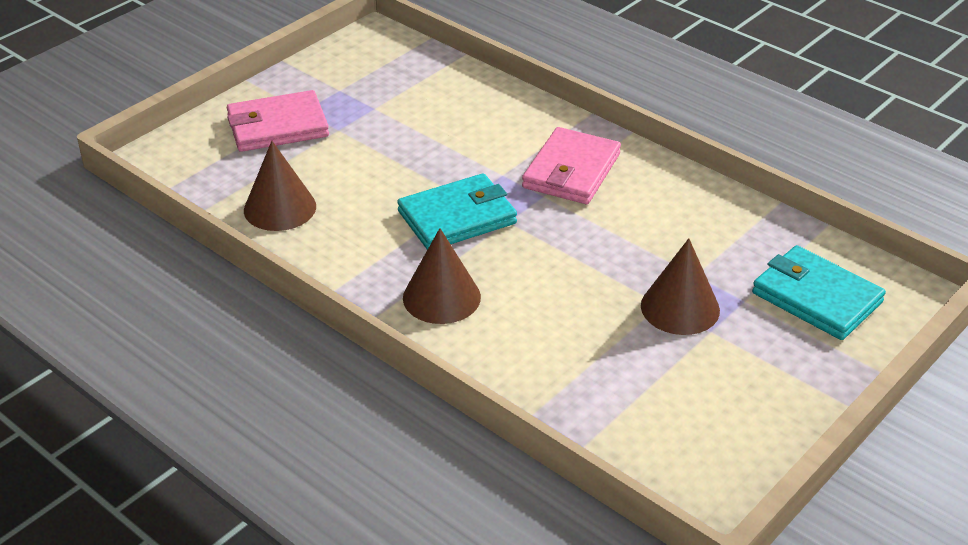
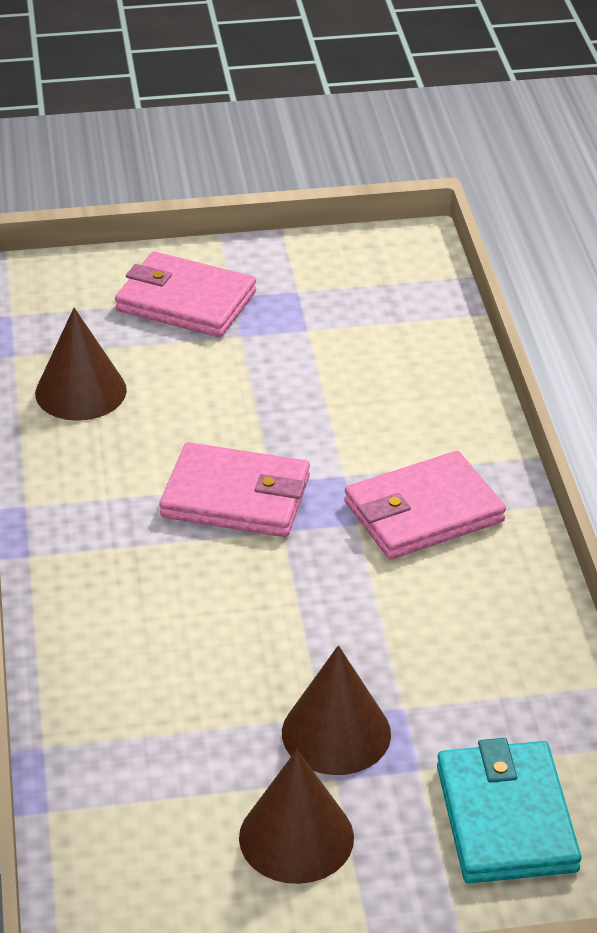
camera: 40 degrees right, 0 degrees up
(441, 297) = (112, 573): brown cone -> brown cone (296, 837)
(457, 217) = (236, 497): turquoise wallet -> pink wallet

